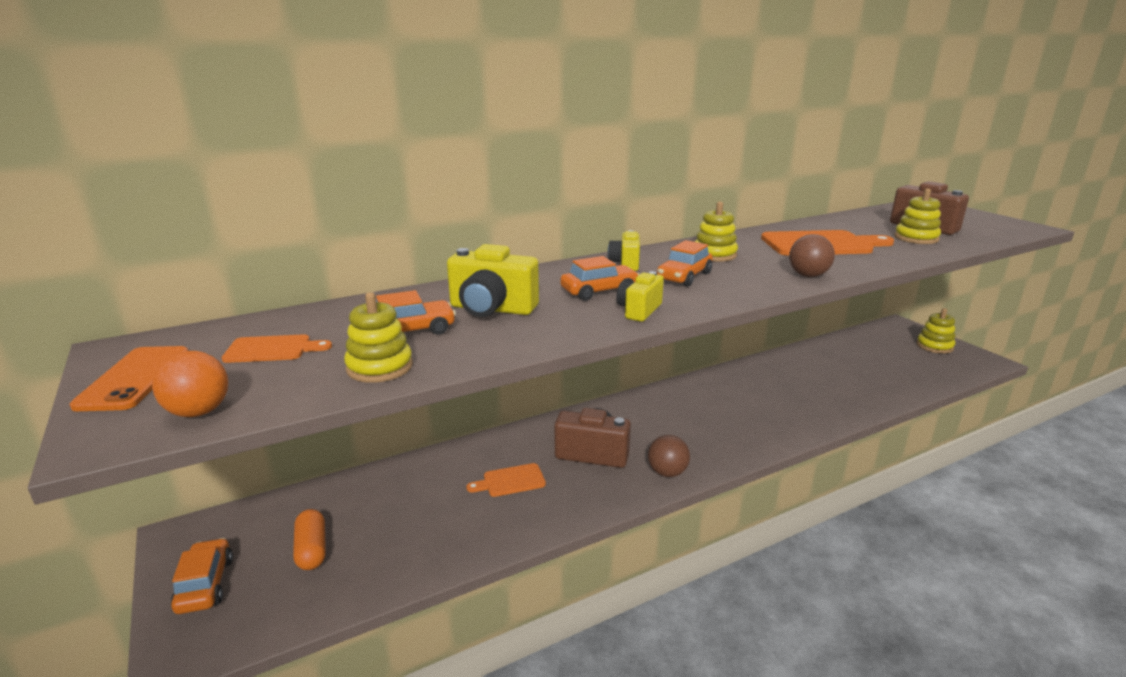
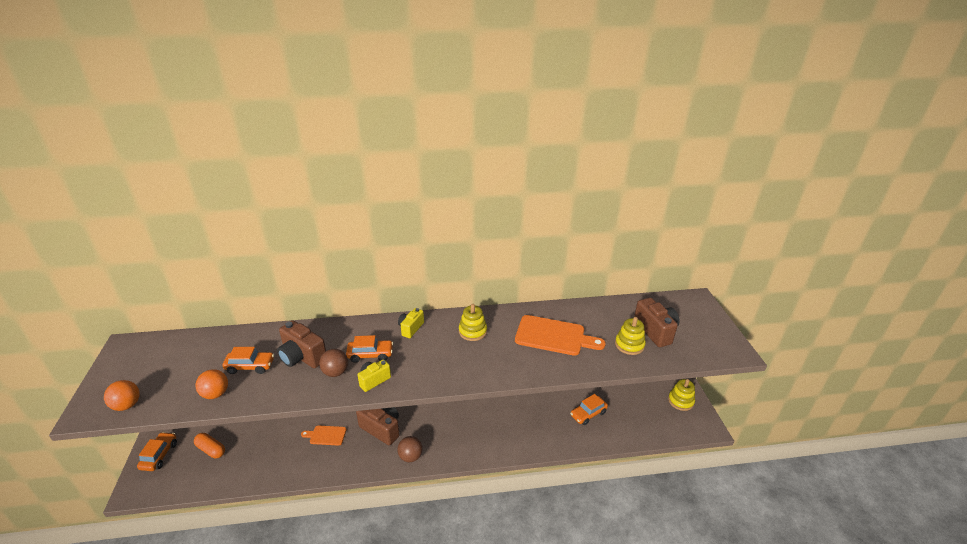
camera: 20 degrees right, 10 degrees up
(134, 378) = (118, 371): orange phone -> none
(272, 349) = (182, 364): orange cutting board -> none
(312, 549) = (211, 450): orange capsule -> orange capsule turned 60 degrees counterclockwise
(379, 367) = (216, 394): yellow stacking toy -> orange ball
(491, 309) = (302, 357): yellow camera -> brown camera
(684, 277) = (431, 352): orange car -> orange car (588, 414)
(808, 275) = (505, 371): brown ball -> brown ball (335, 372)

